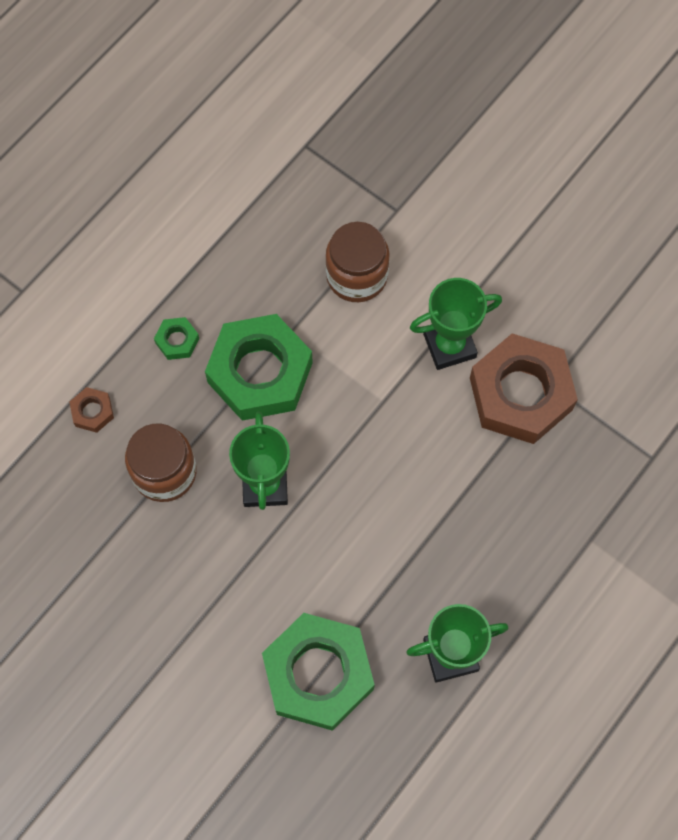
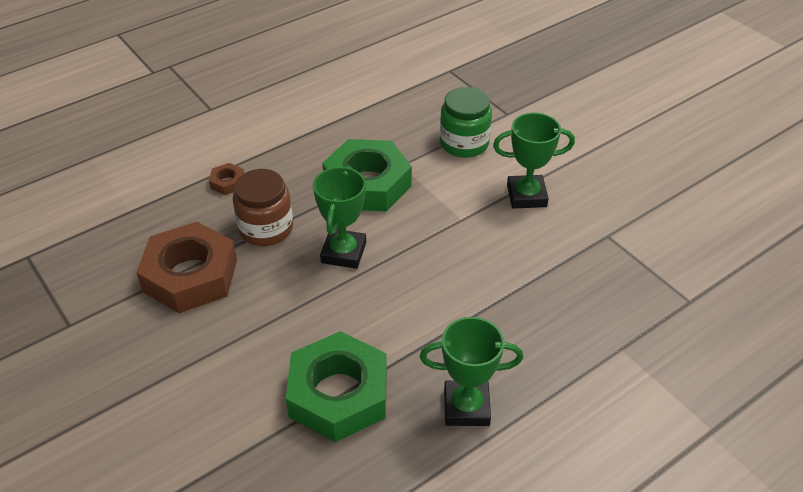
camera: 15 degrees right, 25 degrees down
(177, 340) = (311, 155): green nut -> none
(357, 276) = (464, 143): brown jar -> green jar
(521, 394) = (579, 236): brown nut -> brown nut (190, 275)

